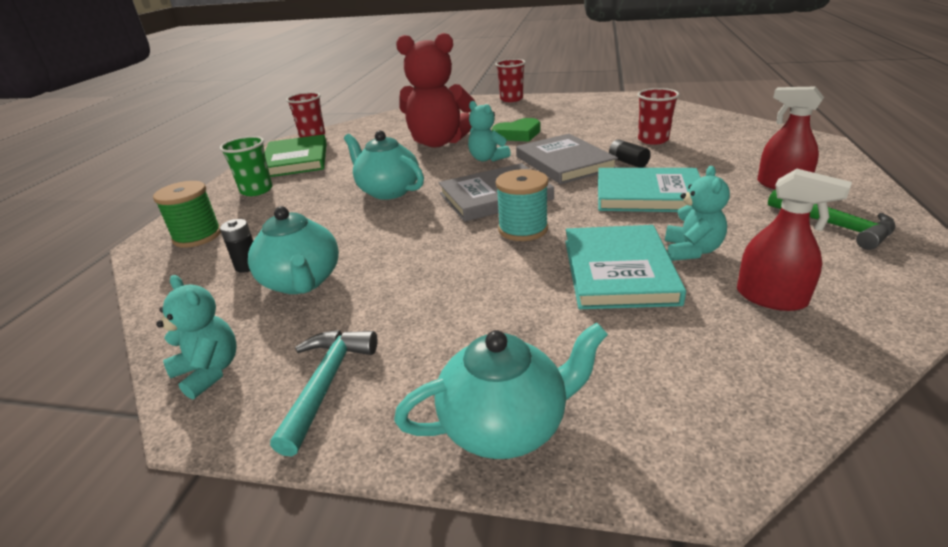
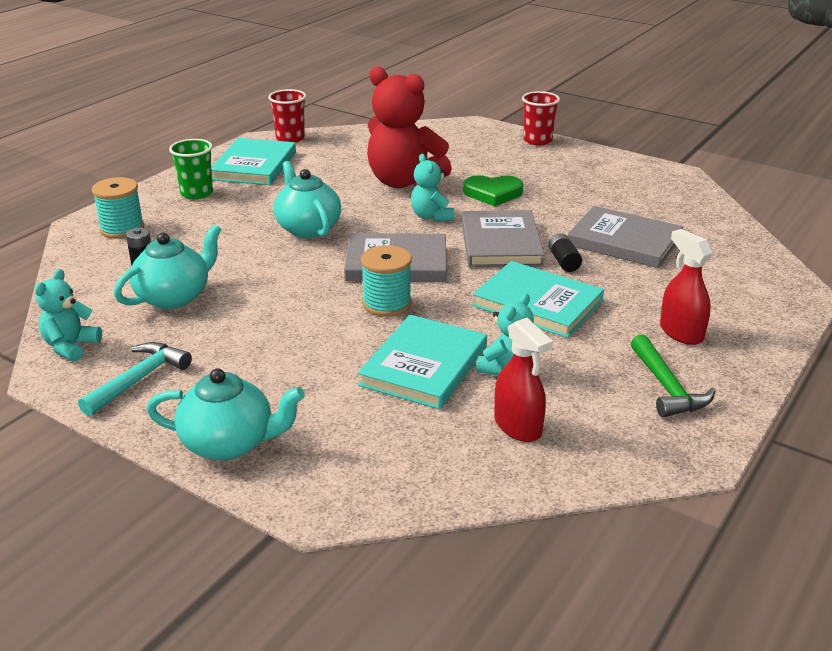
camera: 20 degrees right, 0 degrees up
(197, 236) = (122, 229): green spool -> turquoise spool
(209, 372) = (71, 346): turquoise teddy bear -> turquoise teddy bear turned 135 degrees counterclockwise
(296, 160) = (254, 166): green book -> turquoise book
(302, 282) = (174, 297): turquoise teapot -> turquoise teapot turned 135 degrees counterclockwise
(653, 140) = (624, 241): red cup -> grey book

